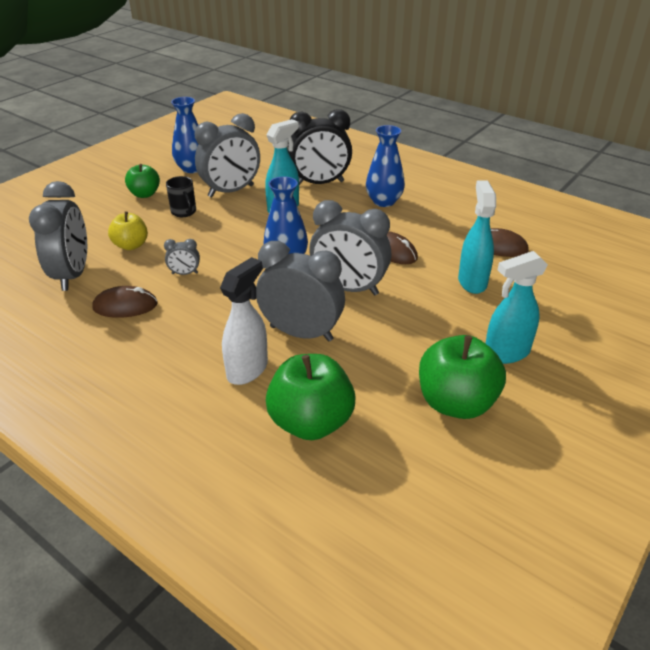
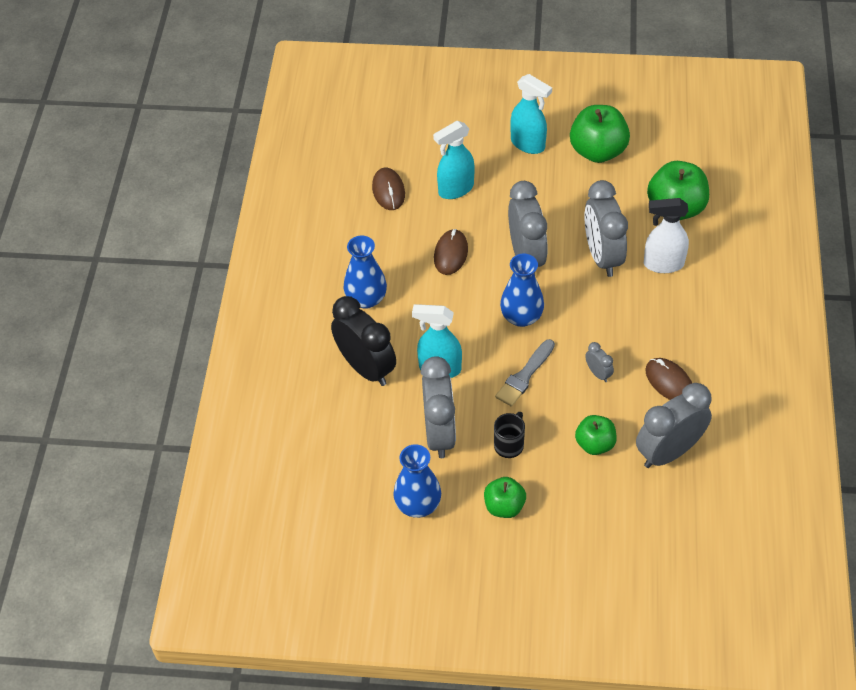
camera: 120 degrees left, 15 degrees up
(131, 245) = (595, 444): yellow apple -> green apple
(230, 239) = (524, 376): none -> grey brush
(231, 191) = (439, 433): grey clock -> grey clock turned 60 degrees clockwise

